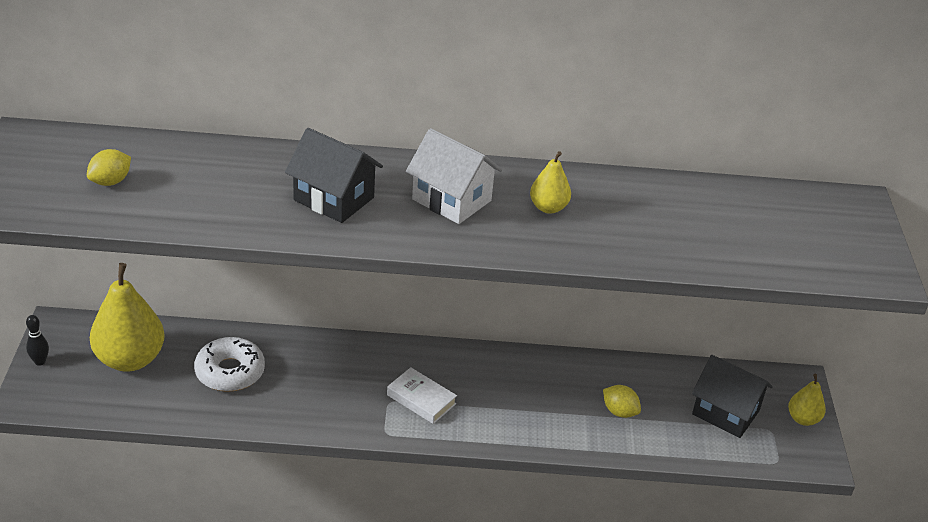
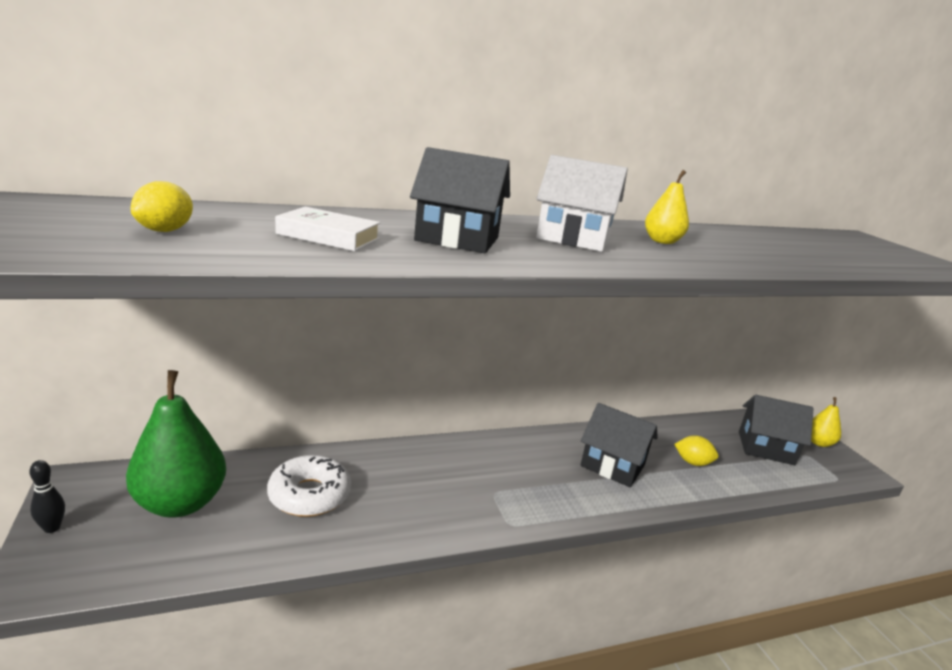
camera: 20 degrees left, 15 degrees down
(130, 359) = (180, 503): yellow pear -> green pear
(421, 399) = (522, 484): white book -> white book (328, 236)
(527, 398) = (612, 465): none -> black house

